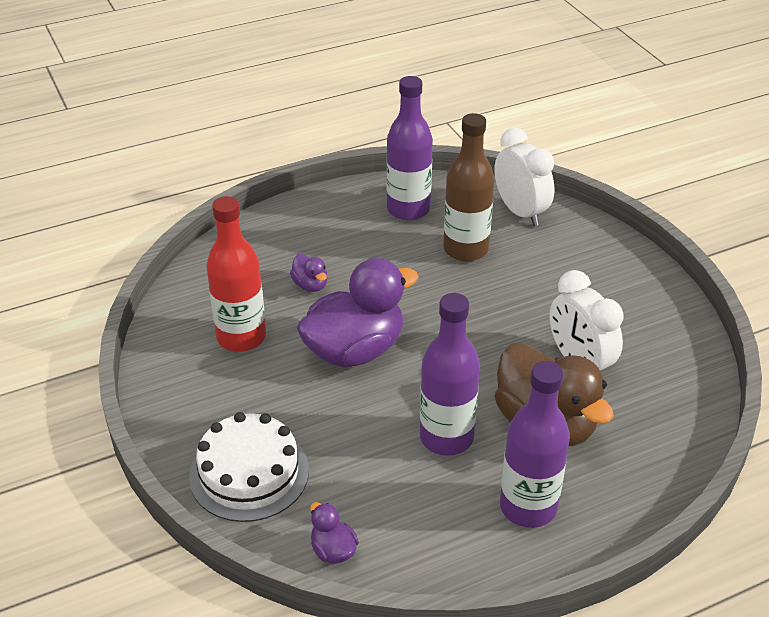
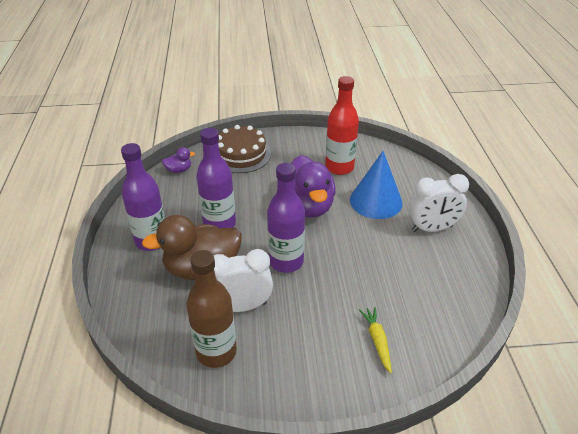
camera: 110 degrees right, 0 degrees up
(249, 473) = (241, 154): white cake -> brown cake
(310, 285) = (376, 201): purple duck -> blue cone
(408, 209) = (450, 268): purple bottle -> purple bottle (286, 261)
(465, 249) = (390, 286): brown bottle -> brown bottle (216, 352)
(520, 212) = (431, 338): white clock -> white clock (432, 228)
(551, 247) = (377, 341): none -> yellow carrot

